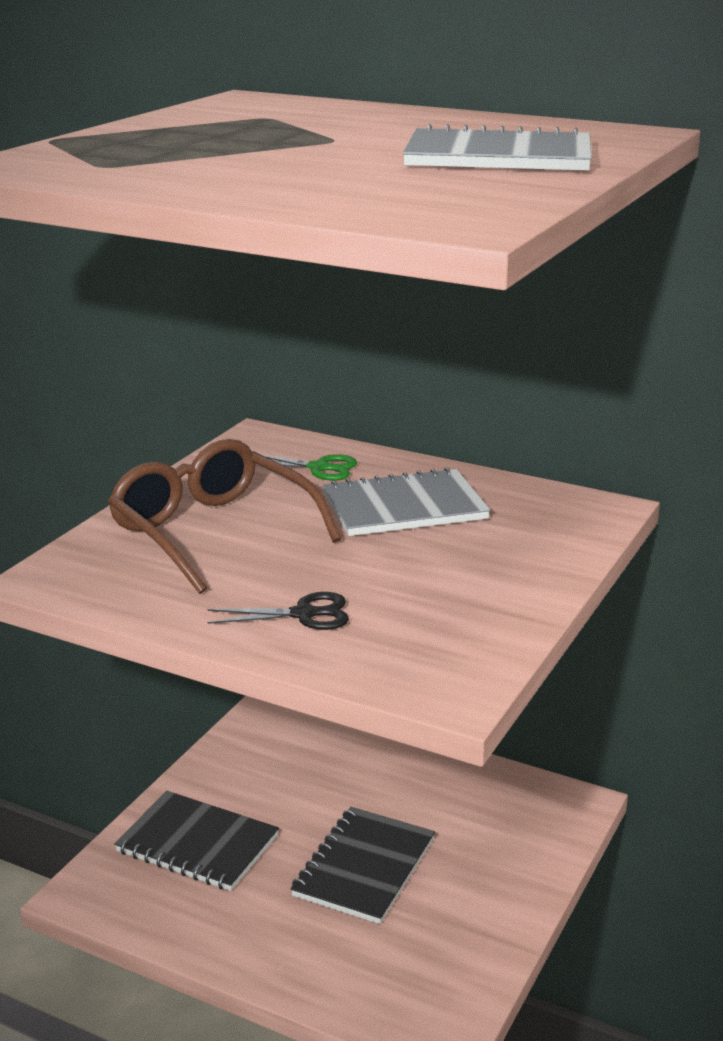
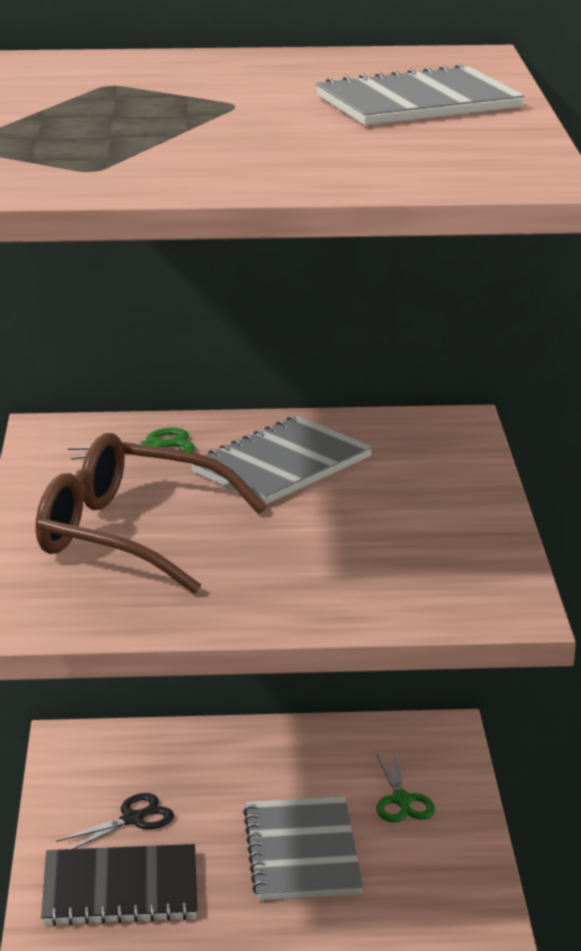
camera: 30 degrees left, 0 degrees up
(304, 614) = (311, 584): black scissors -> black scissors (133, 819)
(364, 867) = (302, 852): black notebook -> grey notebook
(487, 853) = (401, 800): none -> green scissors

